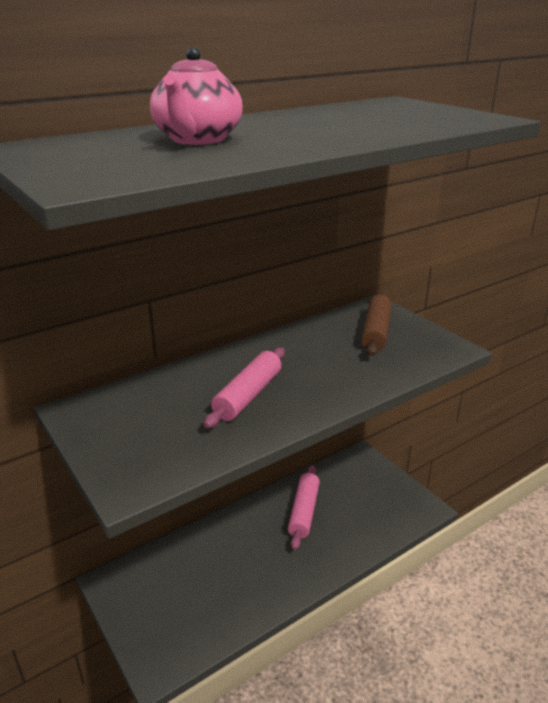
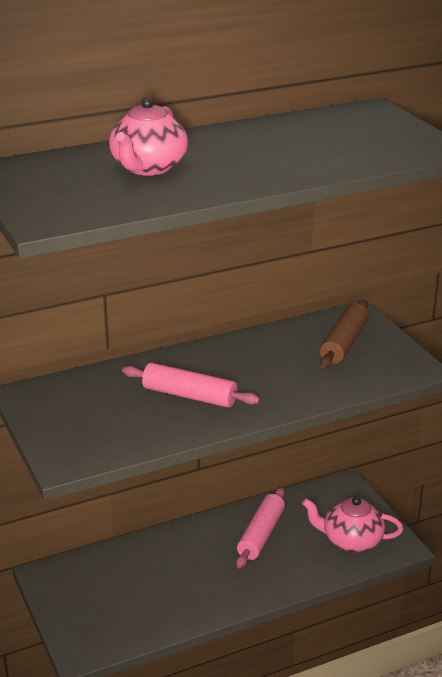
camera: 10 degrees right, 0 degrees up
(248, 395) = (189, 396): pink rolling pin -> pink rolling pin turned 75 degrees clockwise
(383, 507) = (351, 541): none -> pink teapot

